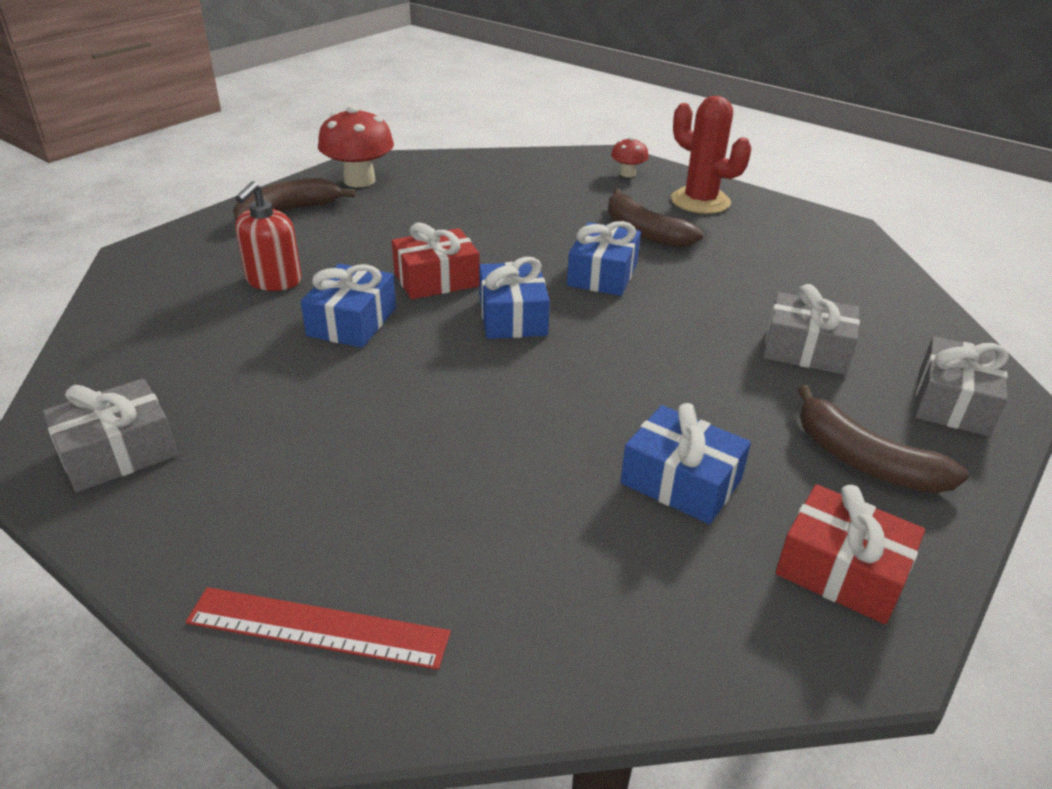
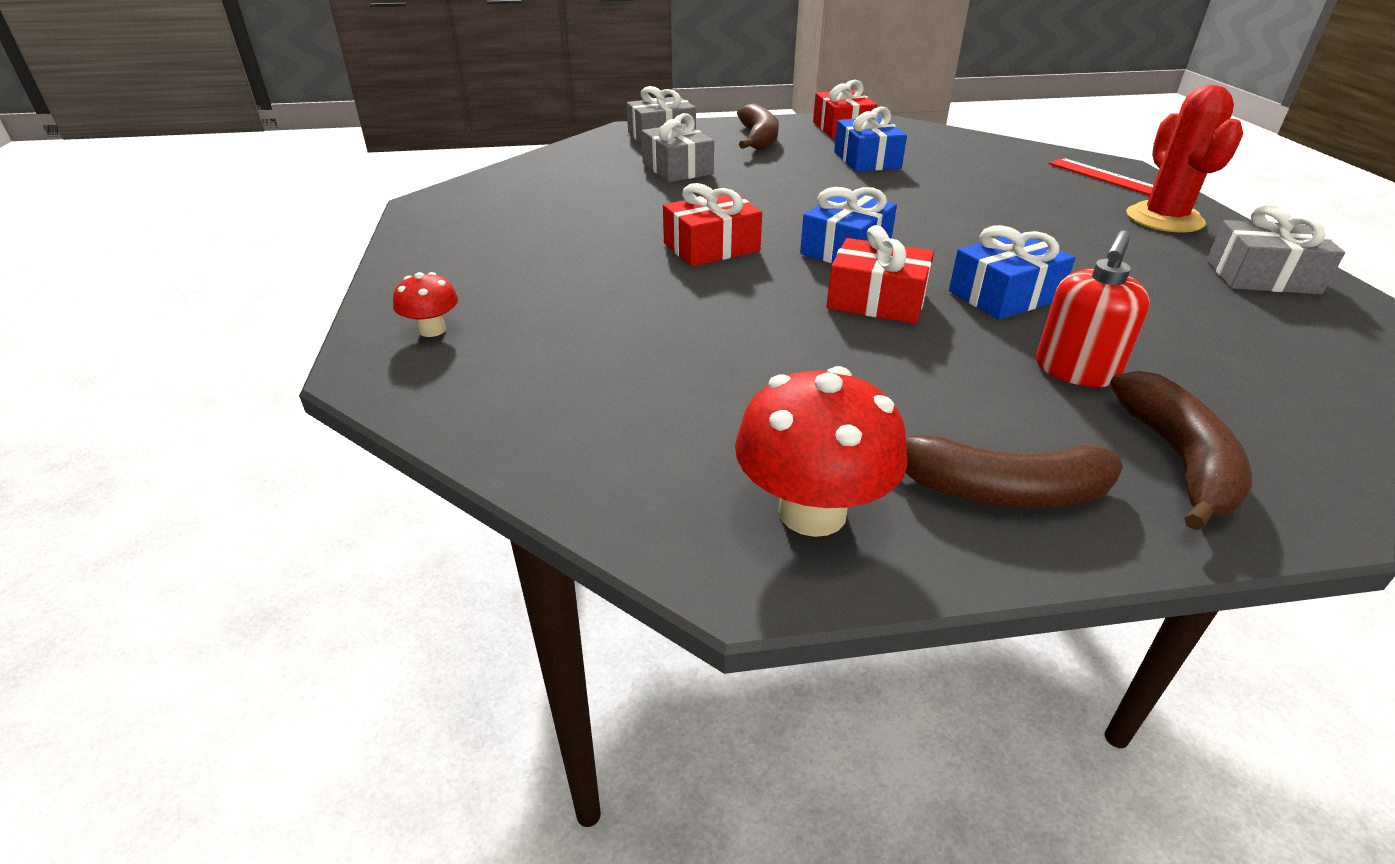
camera: 135 degrees left, 0 degrees up
(273, 281) = (1075, 370): red soap dispenser -> red soap dispenser turned 150 degrees clockwise
(602, 274) = (711, 247): blue gift -> red gift
(644, 232) = (592, 263): brown banana -> brown banana (1178, 460)
(700, 201) = (463, 266): red cactus -> red cactus (1164, 219)

